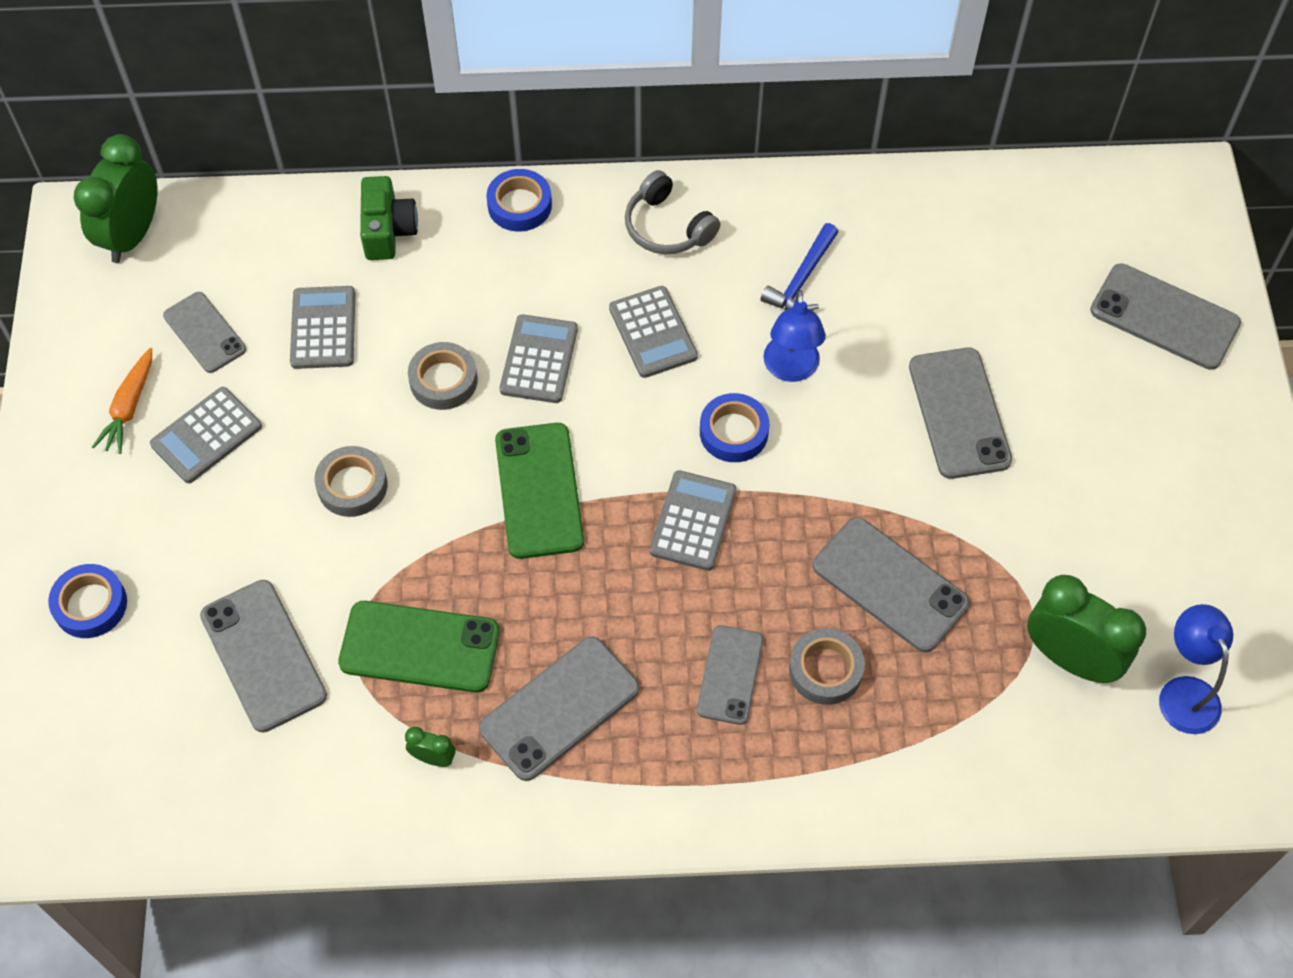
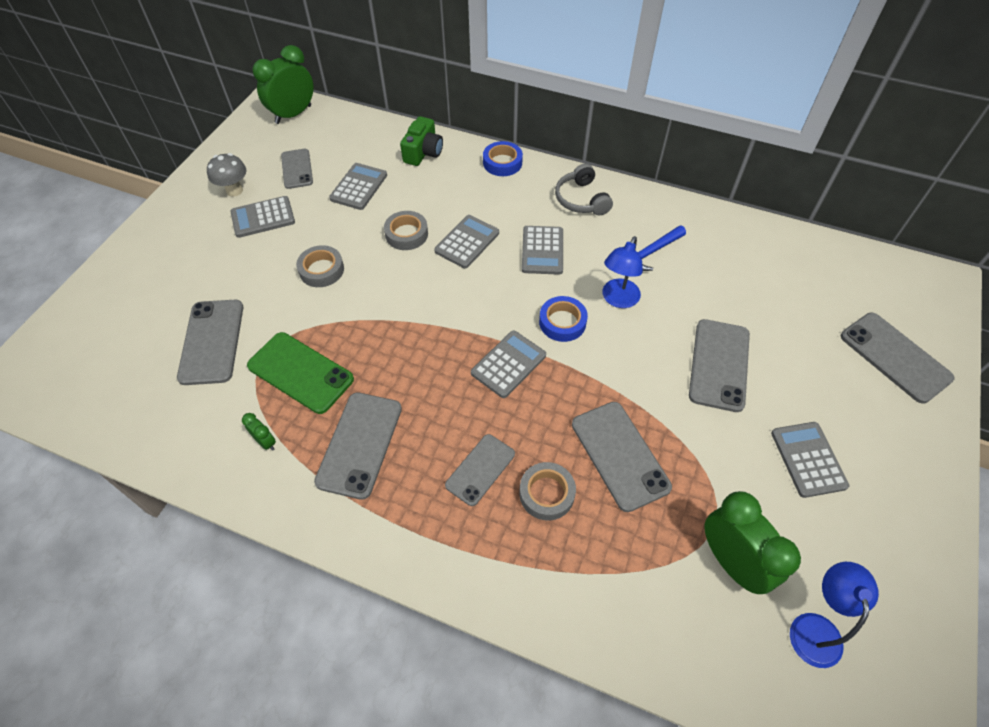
camera: 25 degrees right, 5 degrees down
(90, 605) = (144, 279): blue tape -> none
(129, 407) = (234, 190): orange carrot -> grey mushroom
(539, 491) = (425, 311): green phone -> none
(559, 708) = (360, 444): grey phone -> grey phone turned 60 degrees counterclockwise
(1110, 497) = (808, 459): none -> grey calculator

